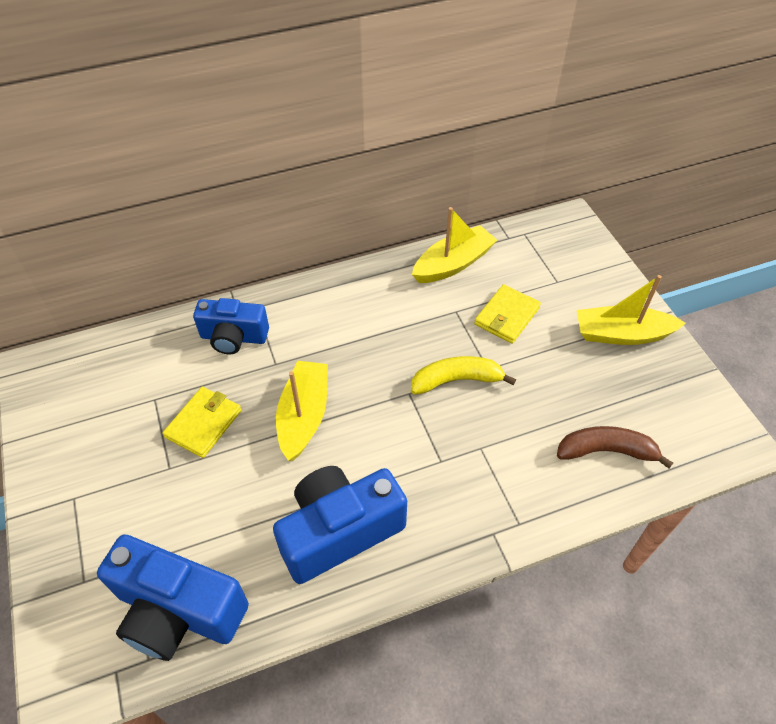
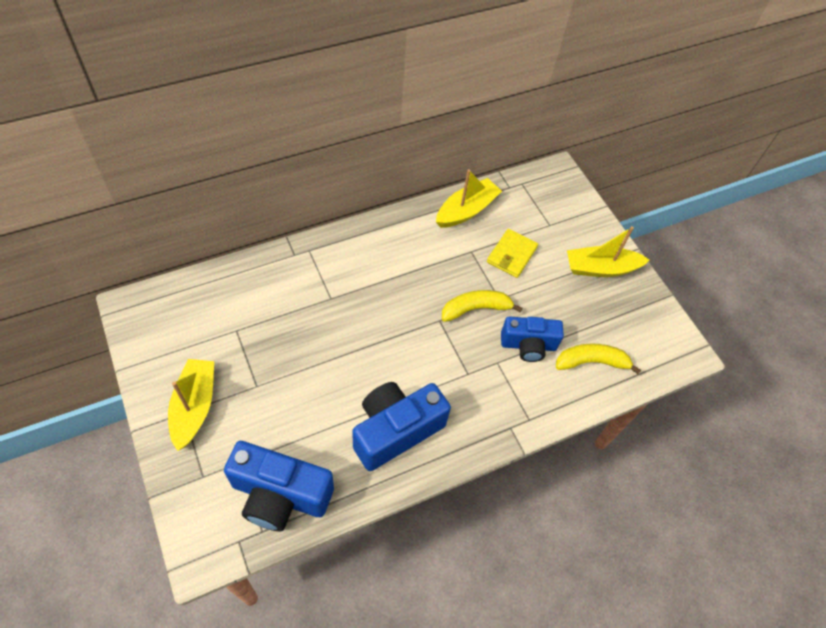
camera: 10 degrees left, 5 degrees up
(203, 423) = (279, 349): yellow wallet -> none
(234, 337) = (294, 277): blue camera -> blue camera (528, 345)
(304, 416) = (358, 341): yellow boat -> yellow boat (194, 407)
(606, 451) = (591, 362): brown banana -> yellow banana

